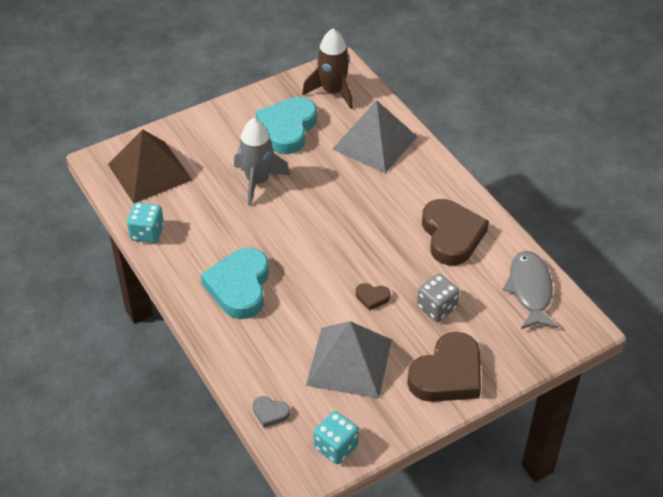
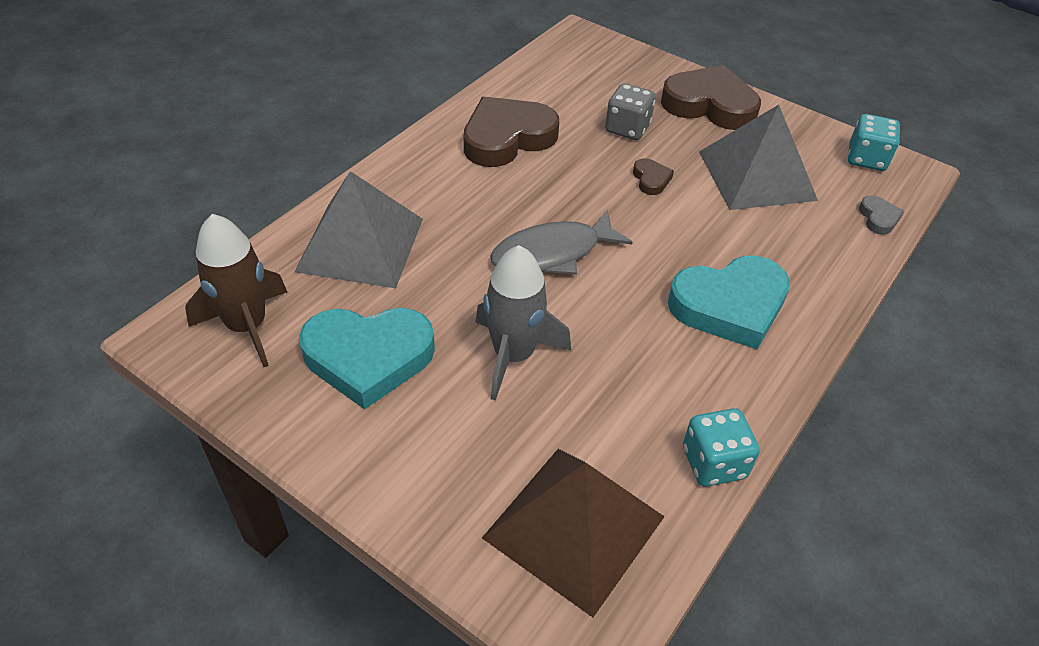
camera: 115 degrees left, 0 degrees up
(530, 290) = (553, 71): grey fish -> grey fish (552, 253)

